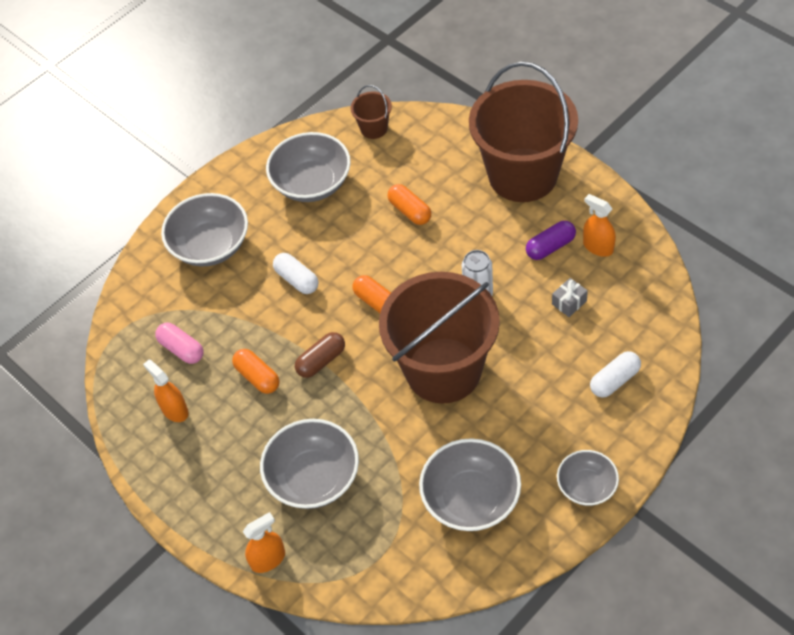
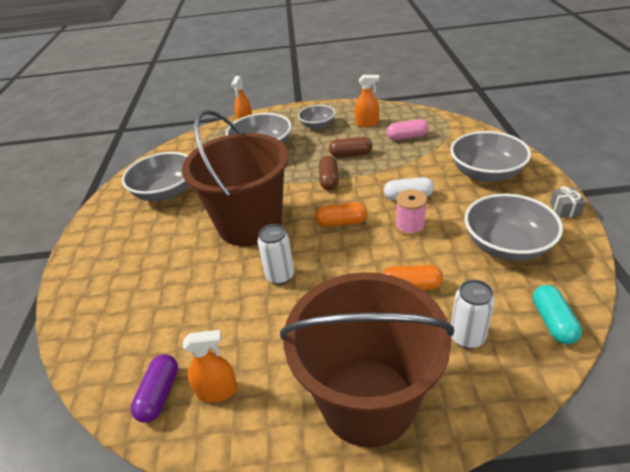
camera: 130 degrees right, 15 degrees down
(257, 377) = (350, 154): orange capsule -> brown capsule
(340, 253) = (410, 226): none -> pink spool
(374, 128) = (553, 322): brown bucket -> turquoise capsule
(428, 159) = (467, 337): none -> white can
(550, 247) = (262, 354): purple capsule -> purple capsule (159, 394)
(569, 302) = (201, 324): grey gift -> grey gift (565, 209)
(586, 486) = (95, 238): grey bowl -> grey bowl (317, 125)
(614, 380) = (116, 301): white capsule -> none

